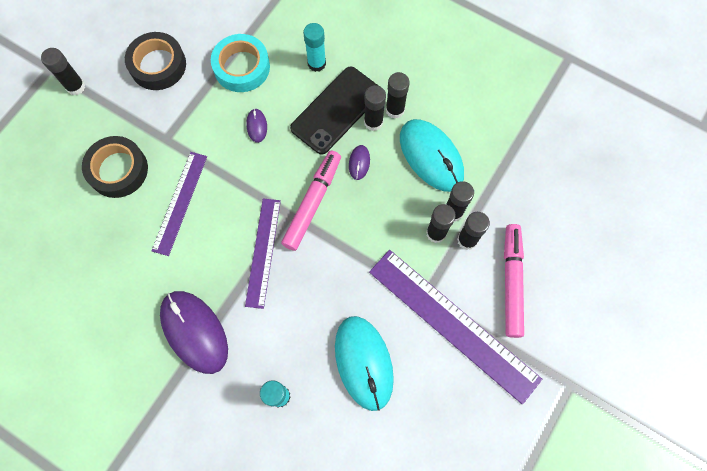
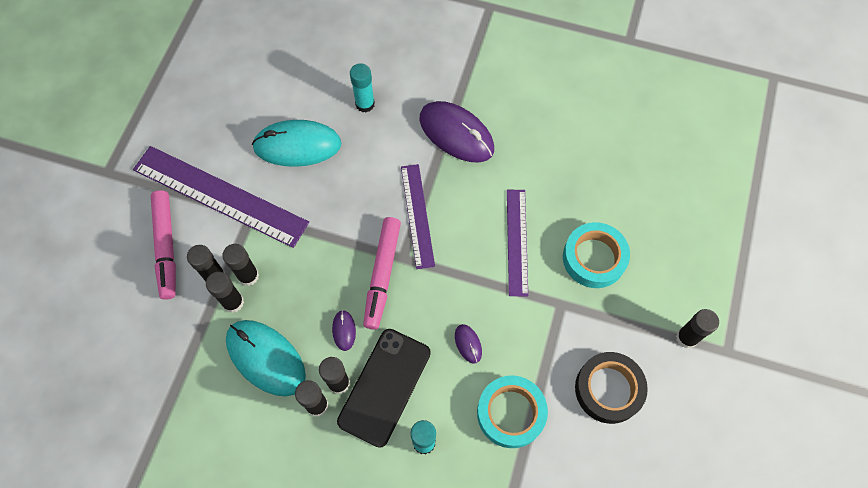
camera: 165 degrees right, 5 degrees down
(118, 170) = (594, 258): black tape -> turquoise tape
(364, 362) = (297, 145): turquoise mouse -> turquoise mouse turned 60 degrees counterclockwise

